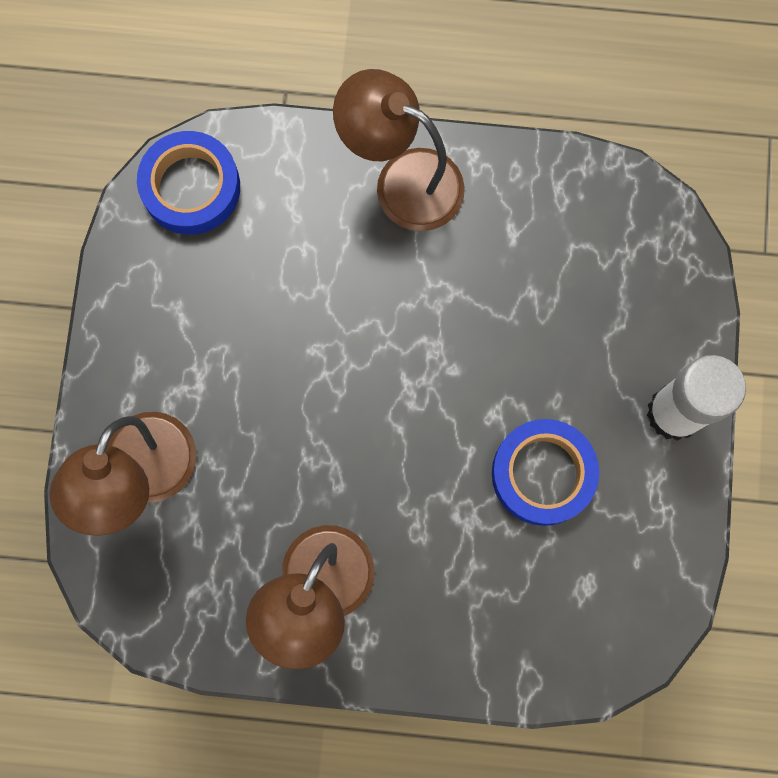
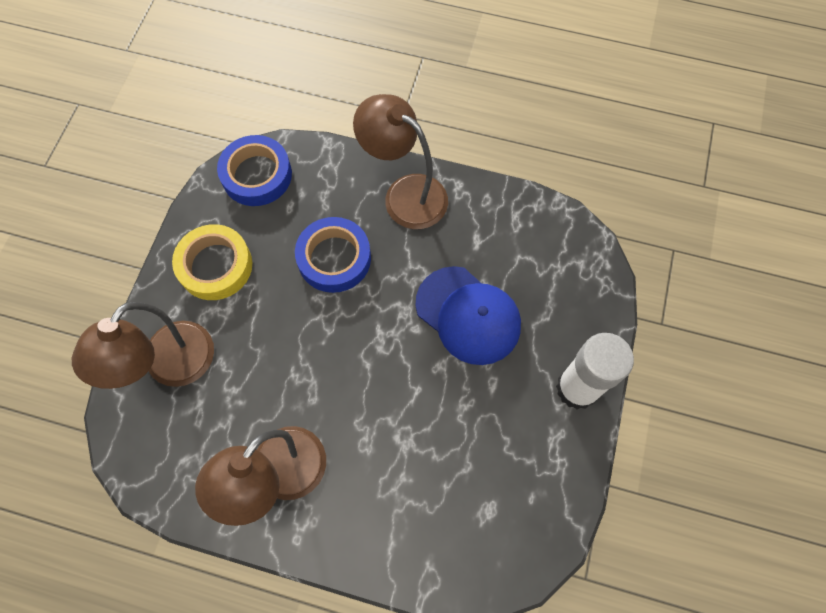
camera: 10 degrees right, 10 degrees down
(167, 329) = (215, 266): none -> yellow tape
(518, 340) = (468, 315): none -> blue cap
(543, 474) = (469, 417): blue tape -> blue tape (334, 258)

